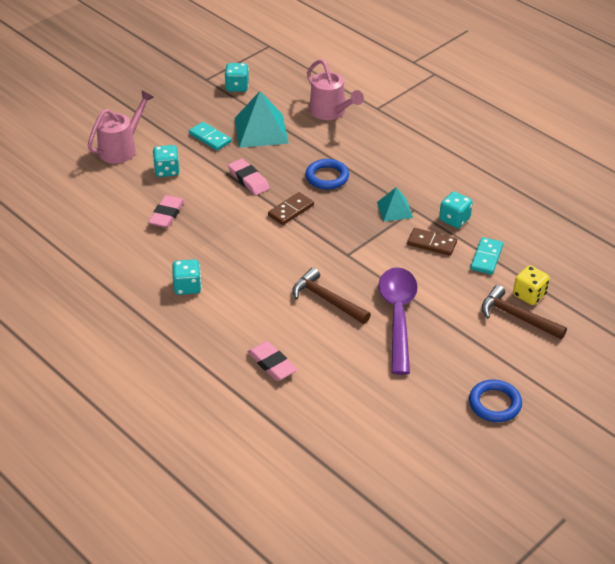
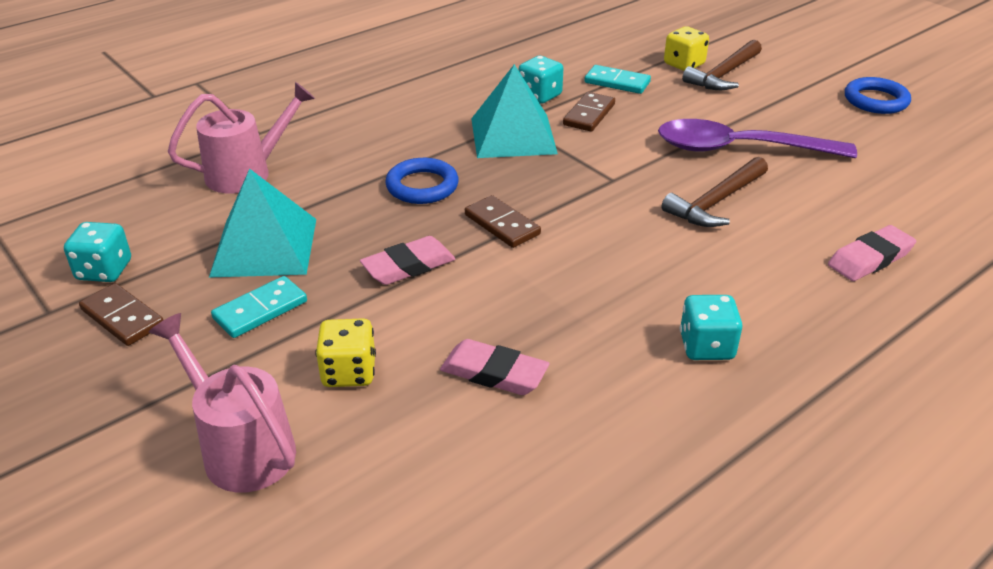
camera: 85 degrees left, 5 degrees down
(167, 170) = (349, 372): turquoise dice -> yellow dice
(202, 100) = (122, 317): none -> brown domino
(394, 209) = (513, 136): turquoise pyramid -> turquoise pyramid, size x1.75

